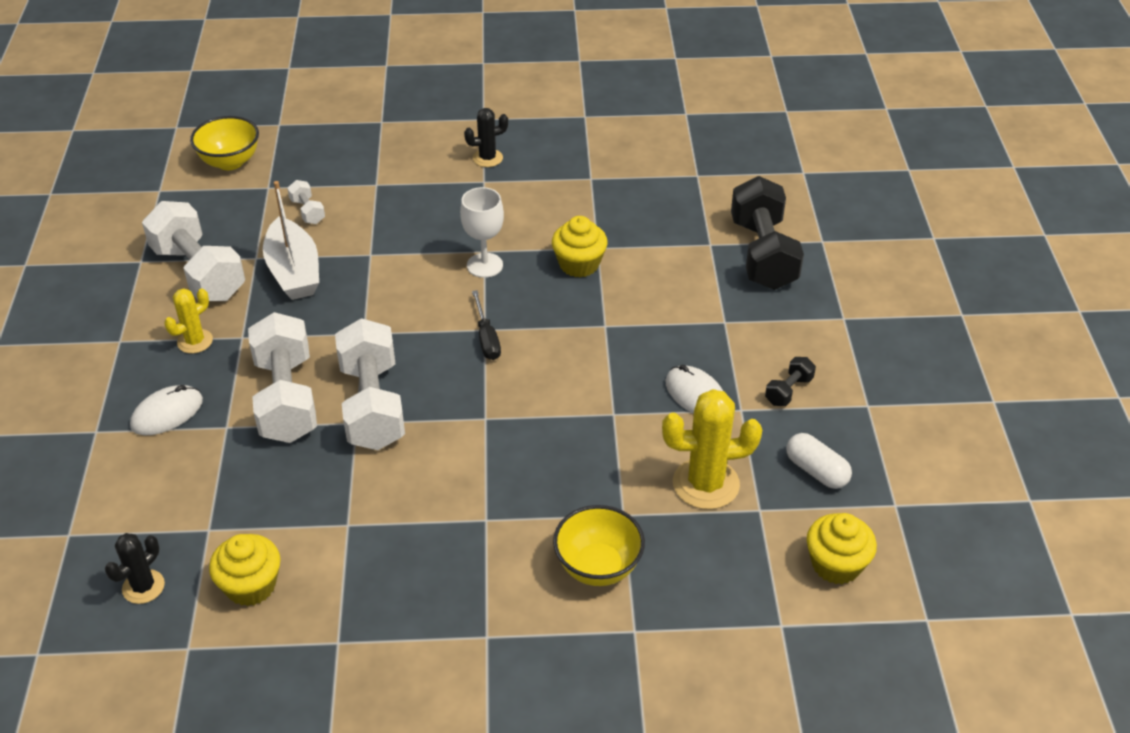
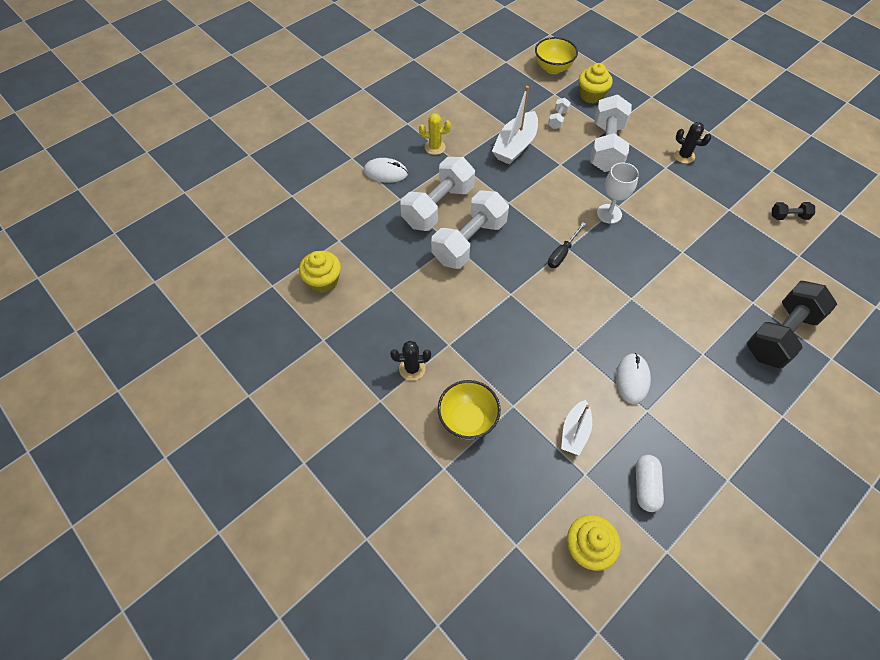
camera: 50 degrees right, 15 degrees up
(143, 587) = (288, 243): black cactus -> black cactus (412, 369)
(198, 273) = (475, 115): white dumbbell -> white dumbbell (606, 147)
(579, 264) = (660, 253): yellow cupcake -> yellow cupcake (591, 95)
(706, 484) = (574, 432): yellow cactus -> white boat
(788, 391) = (689, 426): black dumbbell -> black dumbbell (788, 216)

